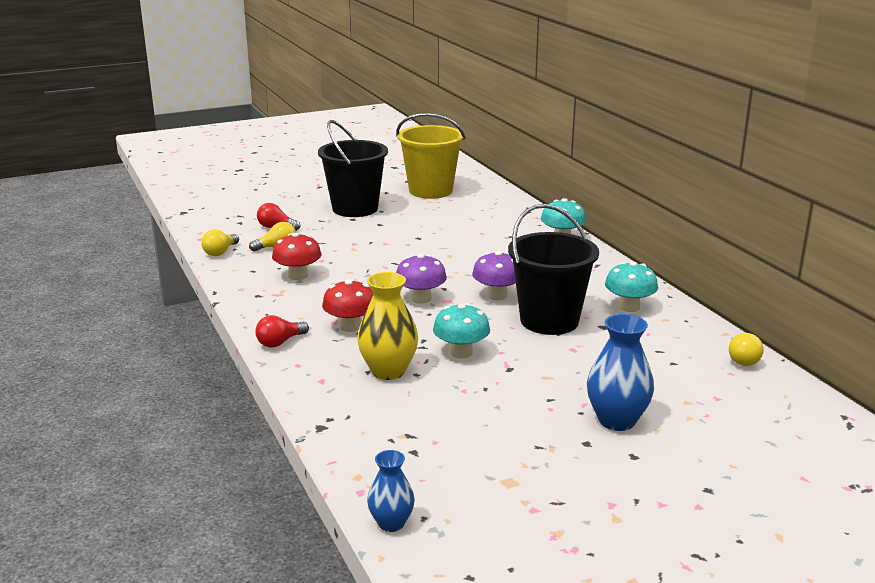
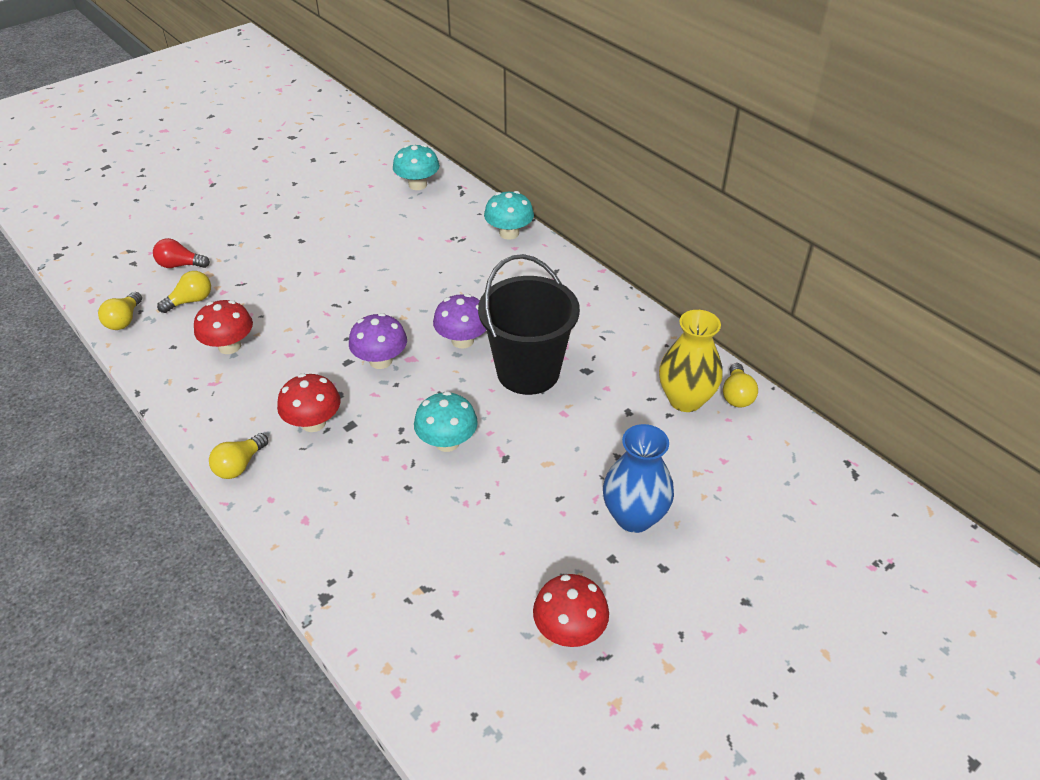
camera: 15 degrees left, 20 degrees up
(280, 342) = (239, 465): red light bulb -> yellow light bulb
(355, 208) = (265, 217): black bucket -> none
(388, 371) = (376, 489): yellow vase -> yellow vase (685, 399)
(391, 523) = (442, 733): blue vase -> none
(430, 191) = (344, 173): yellow bucket -> none
(530, 480) = (569, 630): none -> red mushroom
(629, 307) = (605, 334): turquoise mushroom -> turquoise mushroom (417, 185)

